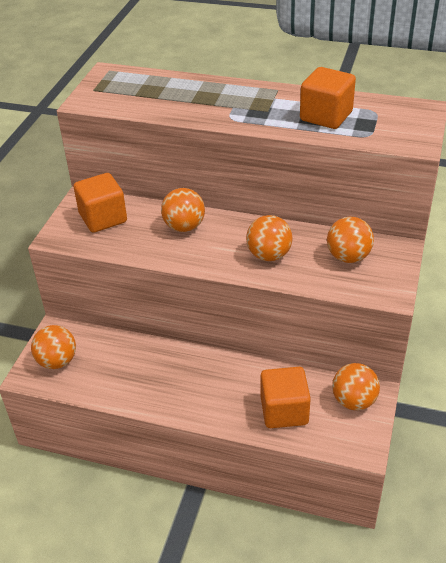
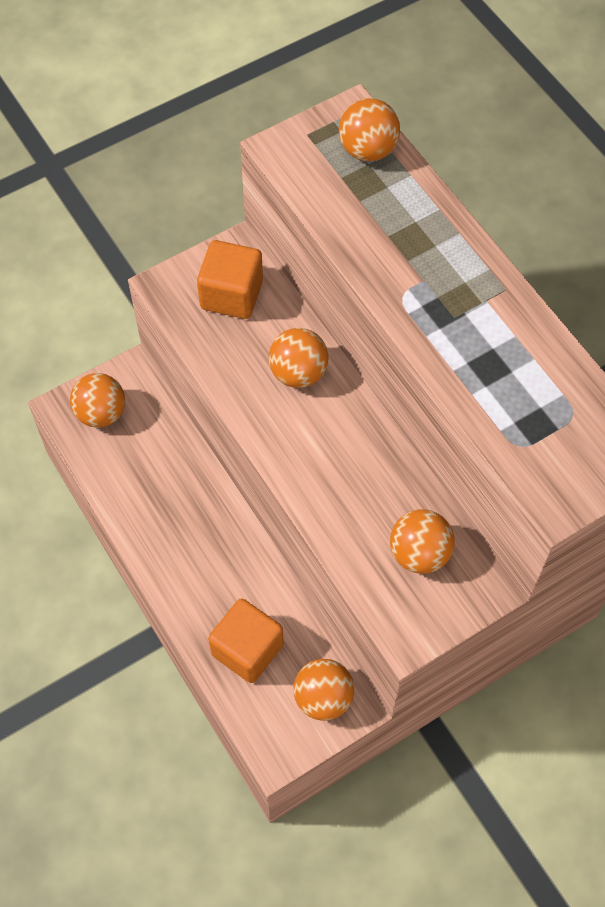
camera: 40 degrees right, 20 degrees up
(269, 255) = (342, 483): orange ball -> orange ball (368, 150)
(326, 116) = (508, 377): orange cube -> none

